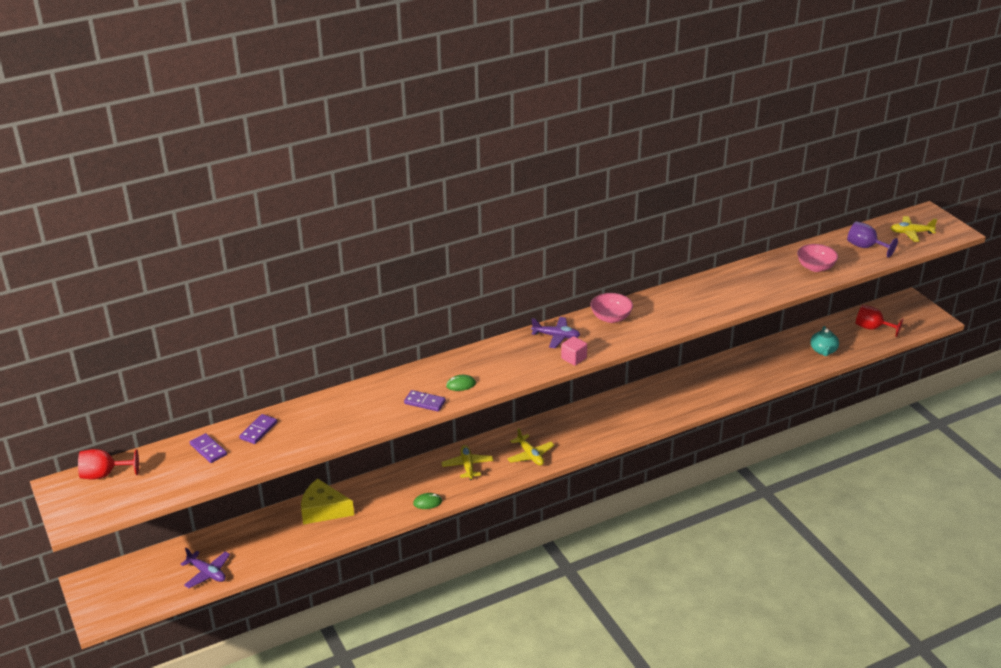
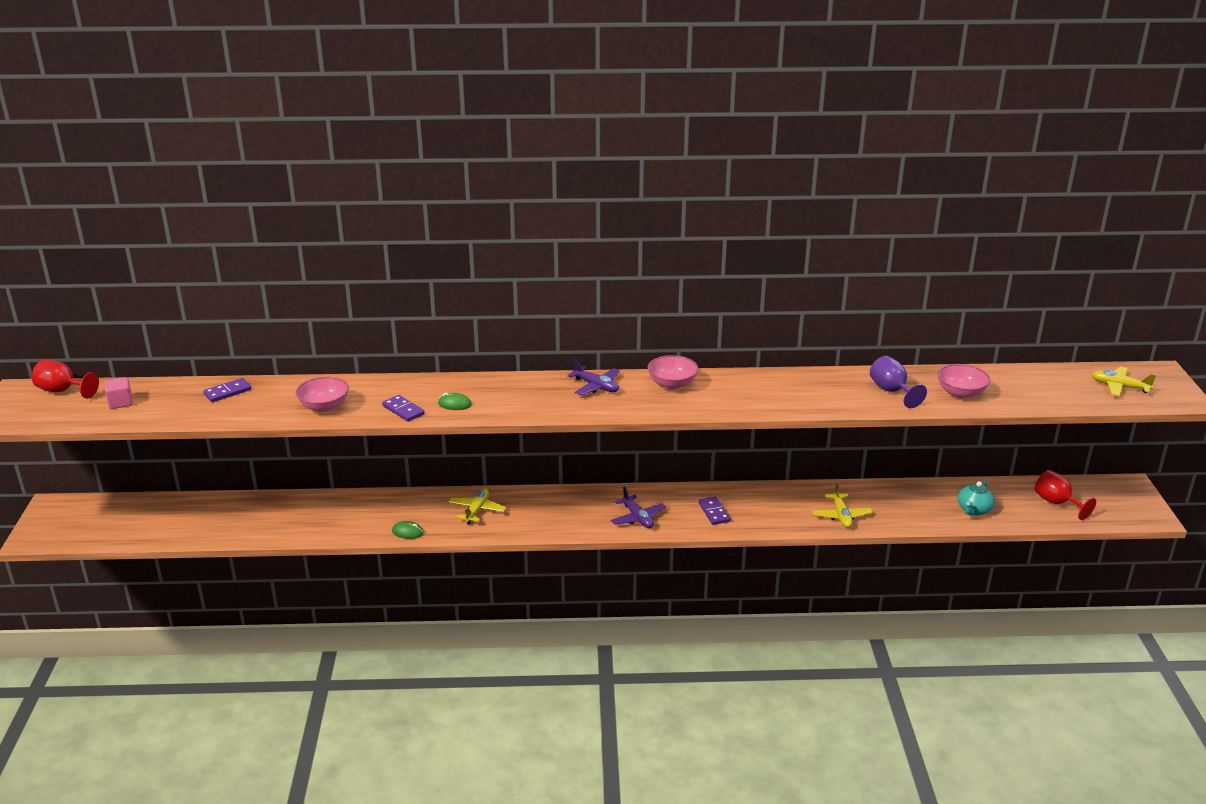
camera: 25 degrees right, 5 degrees down
(207, 573) = (154, 530): purple plane -> purple plane (637, 518)
(208, 450) = (168, 396): purple domino -> purple domino (714, 512)
(323, 510) = (305, 508): yellow cheese -> none
(356, 419) = (324, 406): none -> pink bowl
(530, 455) = (549, 519): yellow plane -> yellow plane (841, 516)
(574, 358) = (594, 411): pink cube -> pink cube (120, 402)
(865, 247) = (1044, 388): purple goblet -> purple goblet (892, 391)

